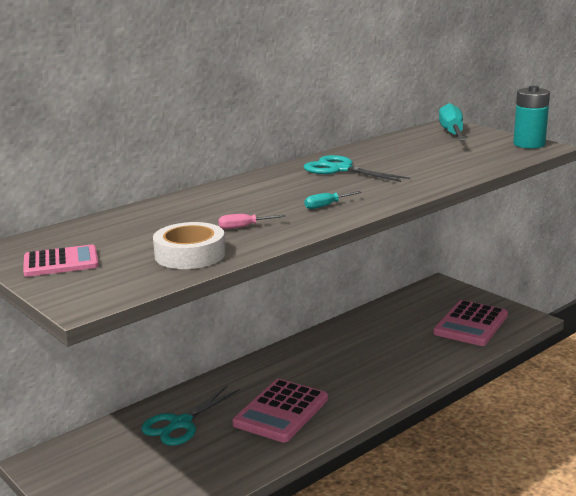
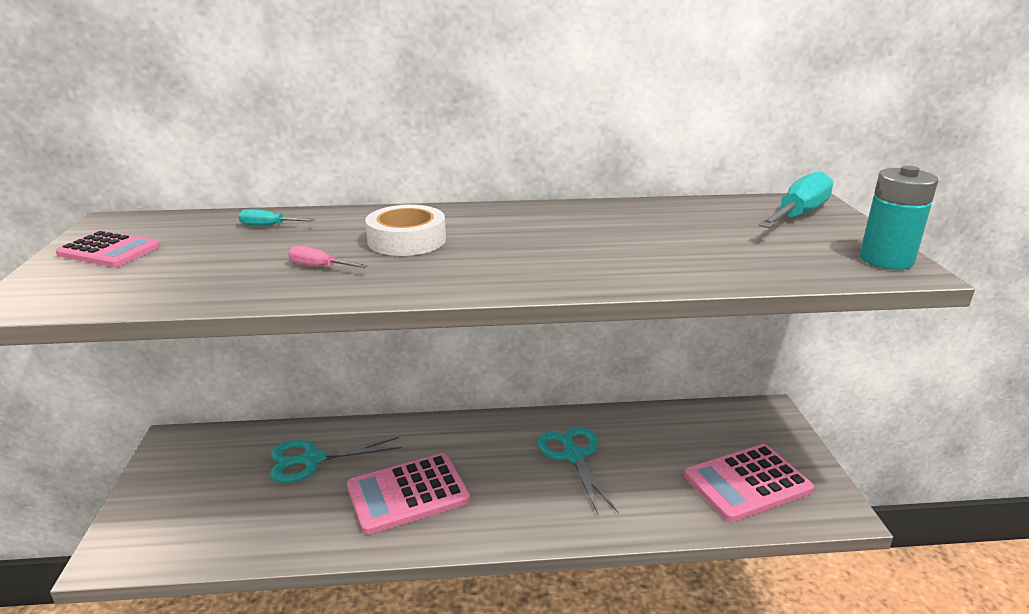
camera: 35 degrees right, 5 degrees up
(190, 255) = (205, 282): white tape -> white tape (407, 240)
(326, 205) = (451, 268): turquoise screwdriver -> turquoise screwdriver (269, 226)
(341, 169) = (563, 226): turquoise scissors -> turquoise scissors (574, 456)

